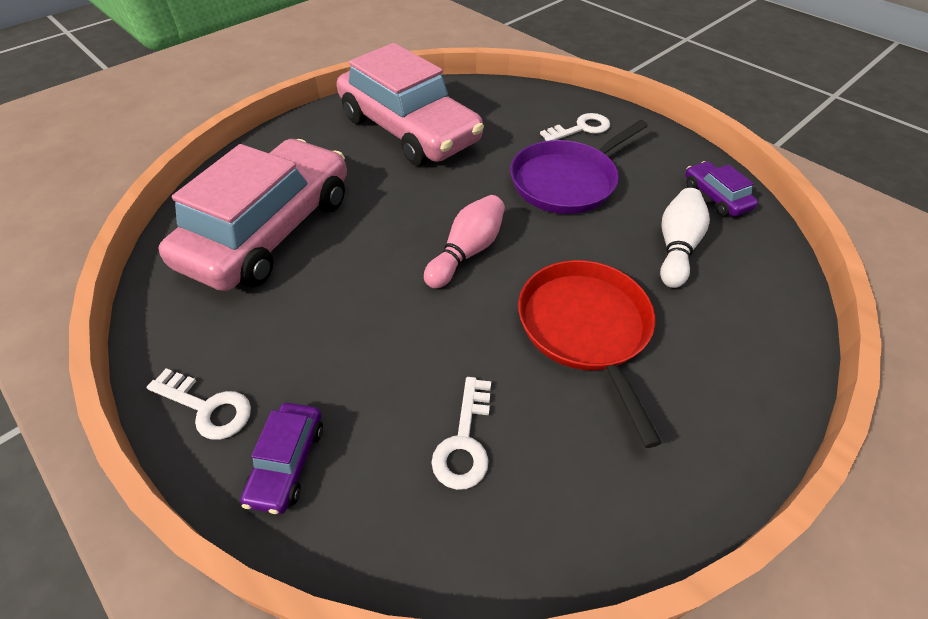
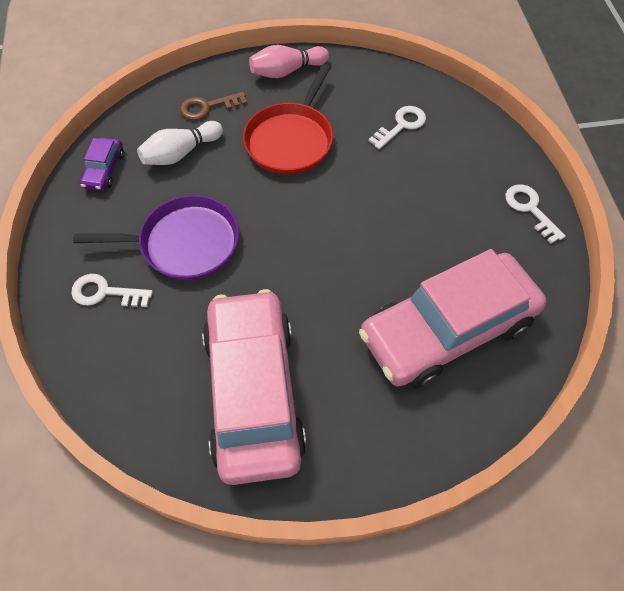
camera: 145 degrees left, 10 degrees up
(287, 462) = (494, 160): purple car -> none
(467, 252) = (314, 225): pink bowling pin -> pink bowling pin (286, 71)
(726, 314) = (208, 107): none -> brown key

